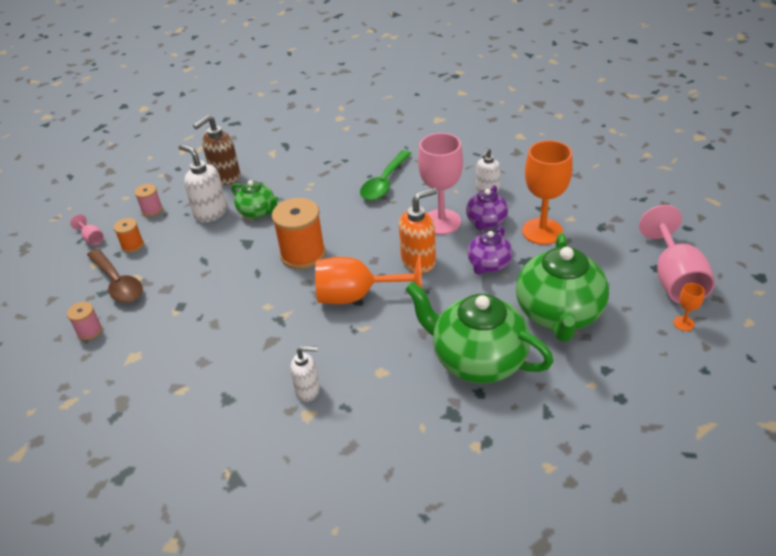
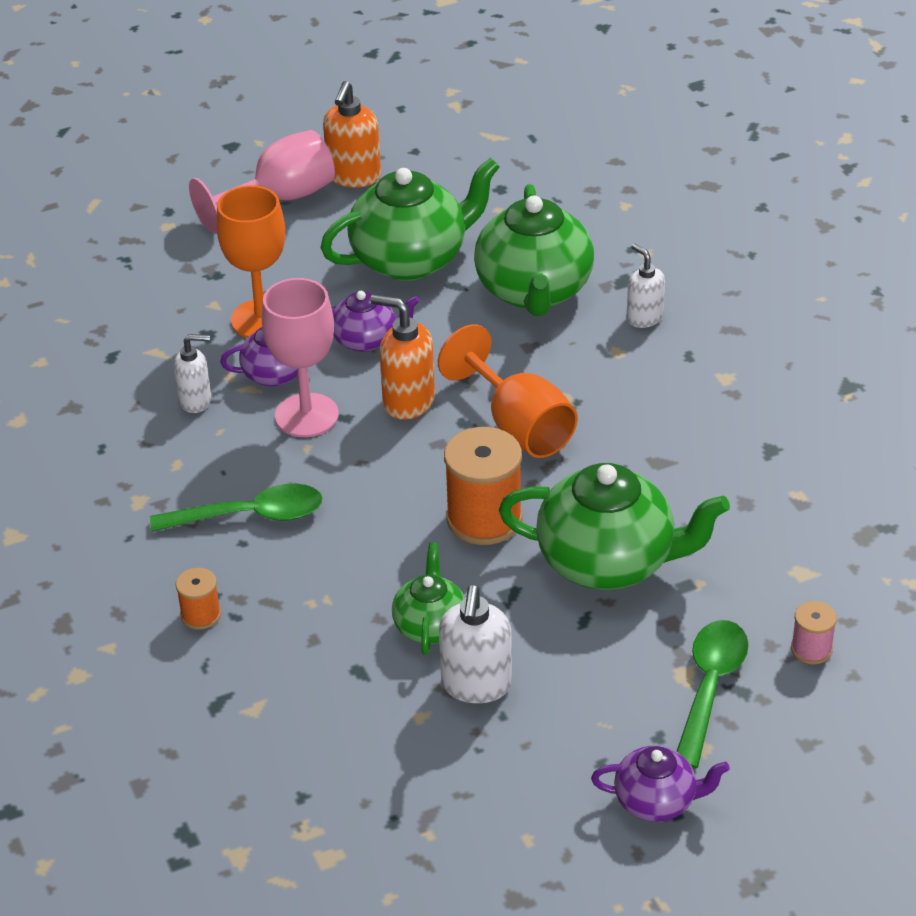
camera: 125 degrees left, 0 degrees up
(92, 238) = (657, 801): pink goblet -> purple teapot
(118, 283) = (710, 687): brown spoon -> green spoon
(132, 245) = (626, 731): orange spool -> orange spool (201, 615)
(152, 210) = (529, 771): pink spool -> none
(225, 177) = (370, 729): brown soap dispenser -> none
(226, 285) = (608, 562): none -> green teapot
(308, 390) = (695, 393): white soap dispenser -> white soap dispenser (644, 317)
(683, 323) = (353, 177): orange goblet -> orange soap dispenser

